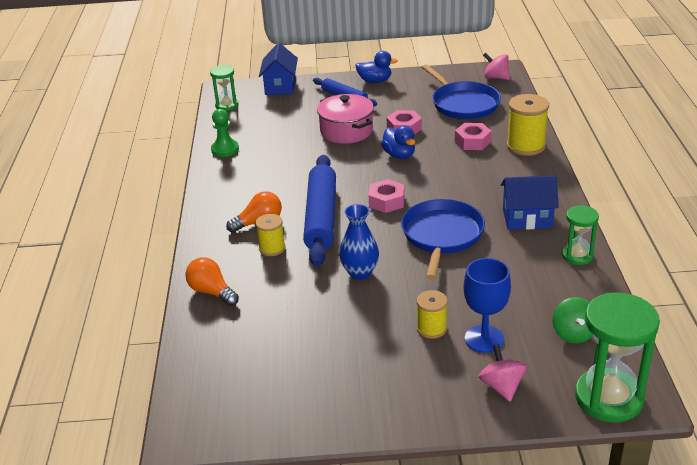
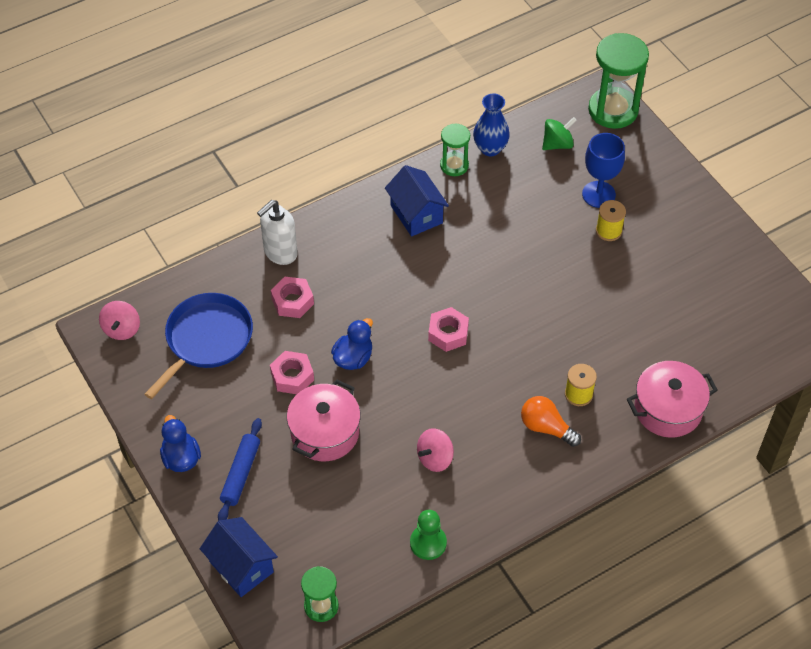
camera: 120 degrees left, 20 degrees up
(212, 292) = (668, 409): orange light bulb -> pink pot
(280, 86) = (241, 567): blue house -> blue house turned 75 degrees clockwise
(321, 217) = (507, 377): blue rolling pin -> none
(360, 272) = (570, 308): blue vase -> blue vase (490, 148)
(442, 235) = (480, 268): blue pan -> none
(501, 386) = (642, 169): pink spinning top -> pink spinning top (435, 458)
(525, 146) = (280, 253): yellow spool -> white soap dispenser

